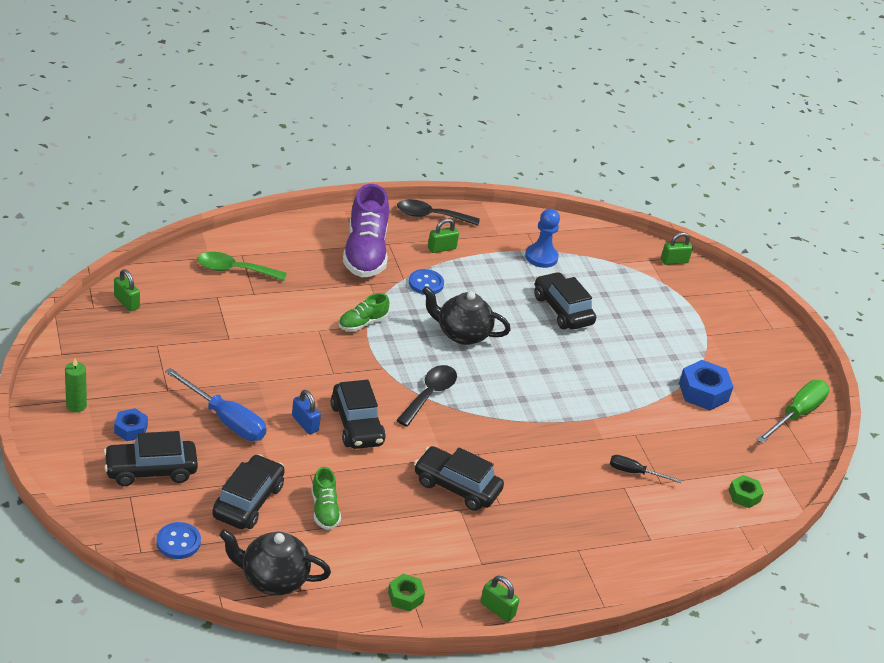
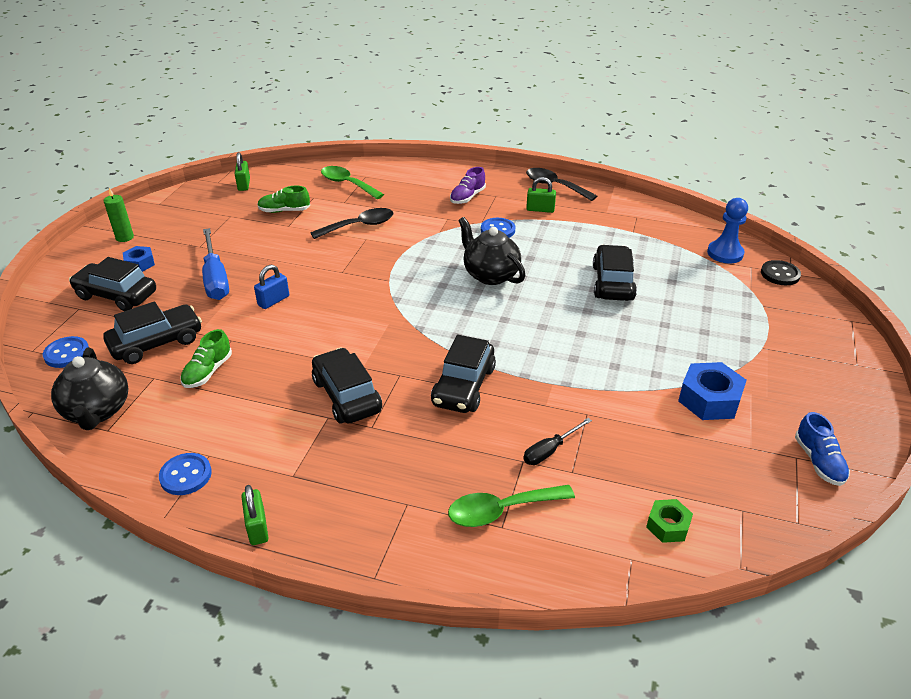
camera: 40 degrees right, 0 degrees up
(273, 579) = (97, 411): black teapot -> black teapot turned 150 degrees counterclockwise
(305, 423) = (273, 301): blue padlock -> blue padlock turned 45 degrees clockwise
(357, 425) = (315, 315): black car -> black car (463, 386)
(362, 323) = (408, 243): green shoe -> green shoe (284, 211)
(365, 253) = (467, 197): purple shoe -> purple shoe, size x0.50
(405, 597) = (186, 475): green nut -> blue button
(429, 394) = (407, 312): black spoon -> black spoon (359, 226)
(541, 257) = (632, 237): blue pawn -> blue pawn (725, 253)
(635, 472) = (550, 450): black screwdriver -> black screwdriver turned 90 degrees counterclockwise
(641, 528) = (501, 510): none -> green spoon
(674, 261) = (780, 274): green padlock -> black button
(796, 414) = (818, 462): green screwdriver -> blue shoe

